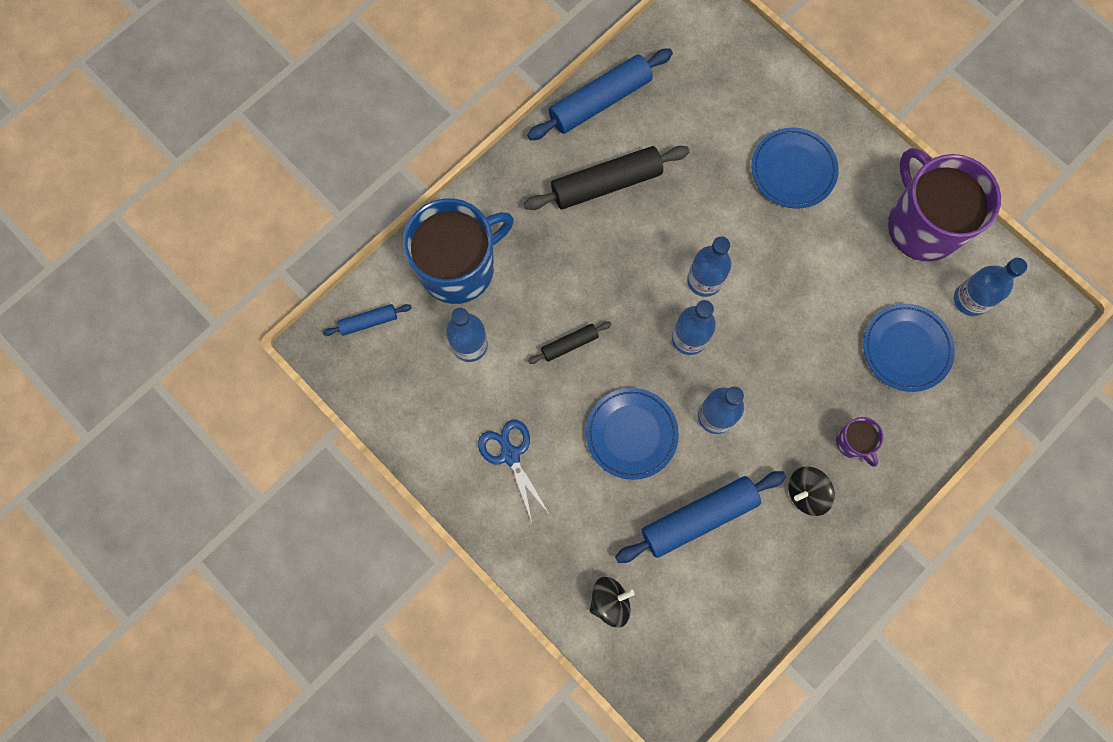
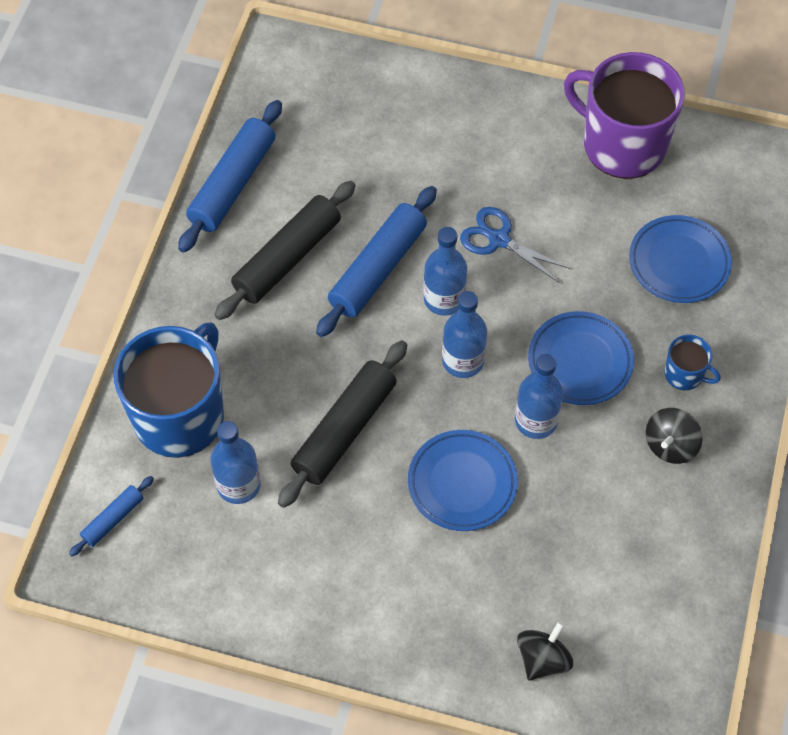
camera: 30 degrees left, 15 degrees down
(510, 455) = (349, 571): blue scissors -> blue scissors (499, 240)
(569, 344) = (344, 429): black rolling pin -> black rolling pin, size x1.97
(699, 518) = (581, 527): blue rolling pin -> blue rolling pin (378, 269)
(793, 170) = (467, 155): blue plate -> blue plate (580, 361)
(853, 442) = (684, 374): purple mug -> blue mug
(970, 299) = (709, 188): blue bottle -> none

